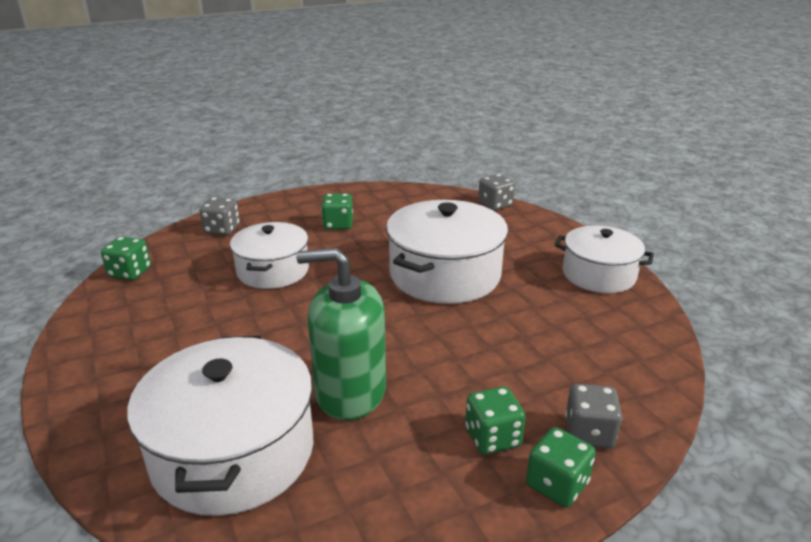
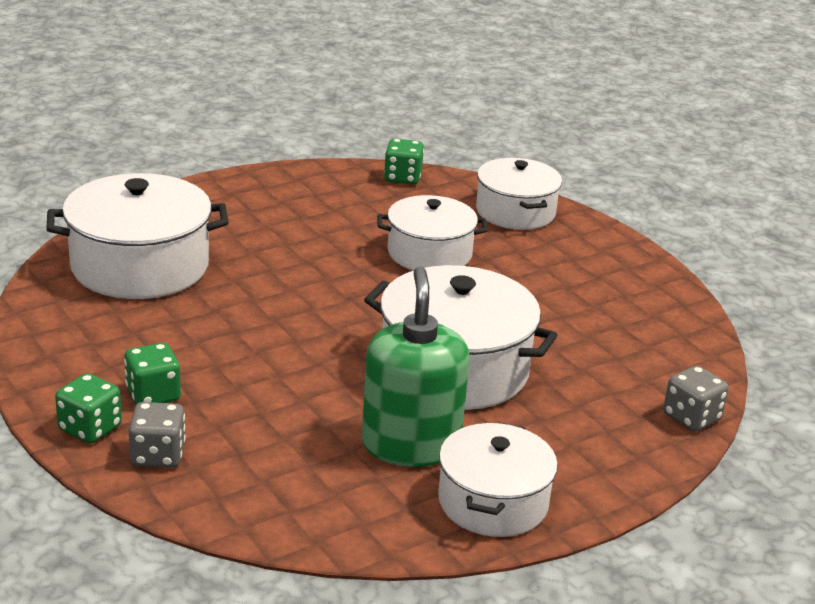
camera: 80 degrees right, 0 degrees up
(222, 229) = (515, 212): grey dice -> white pot
(338, 225) = (561, 286): green dice -> none
(350, 392) = (218, 314): green soap dispenser -> green soap dispenser (411, 445)

